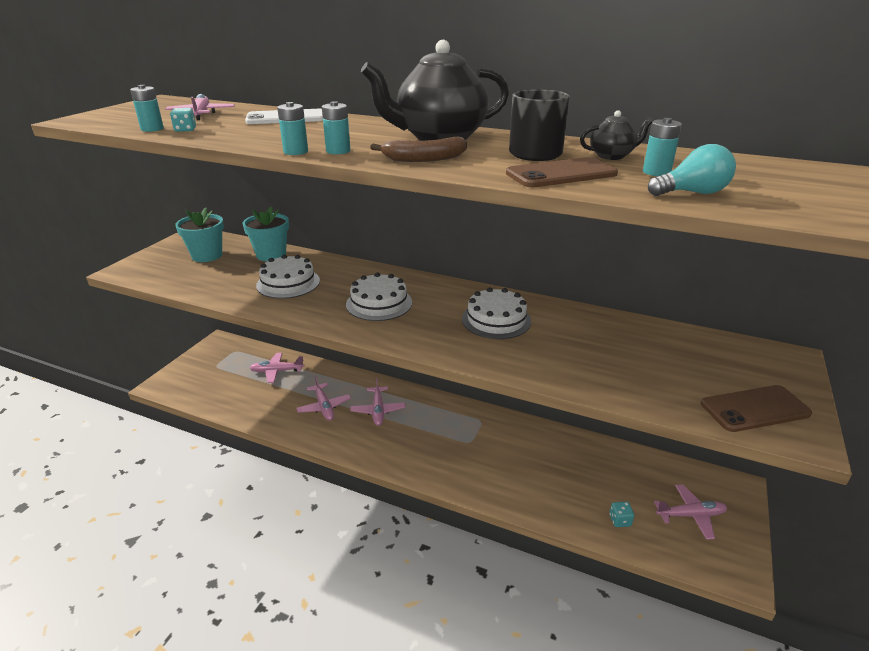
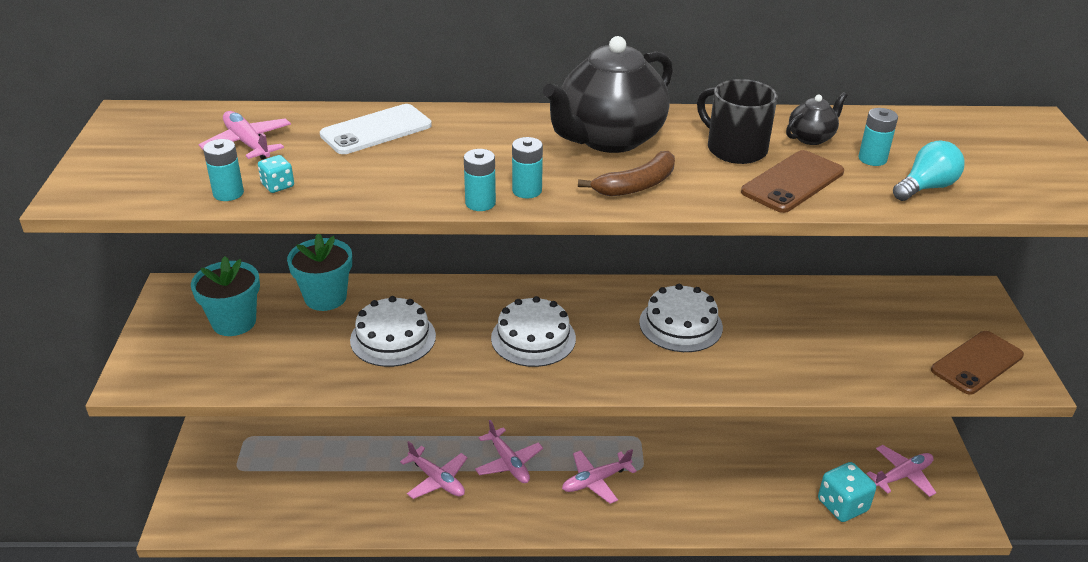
camera: 25 degrees left, 5 degrees up
(277, 371) = (333, 449): pink plane -> pink plane (595, 481)
(620, 520) = (842, 505): turquoise dice -> turquoise dice, size x1.94

